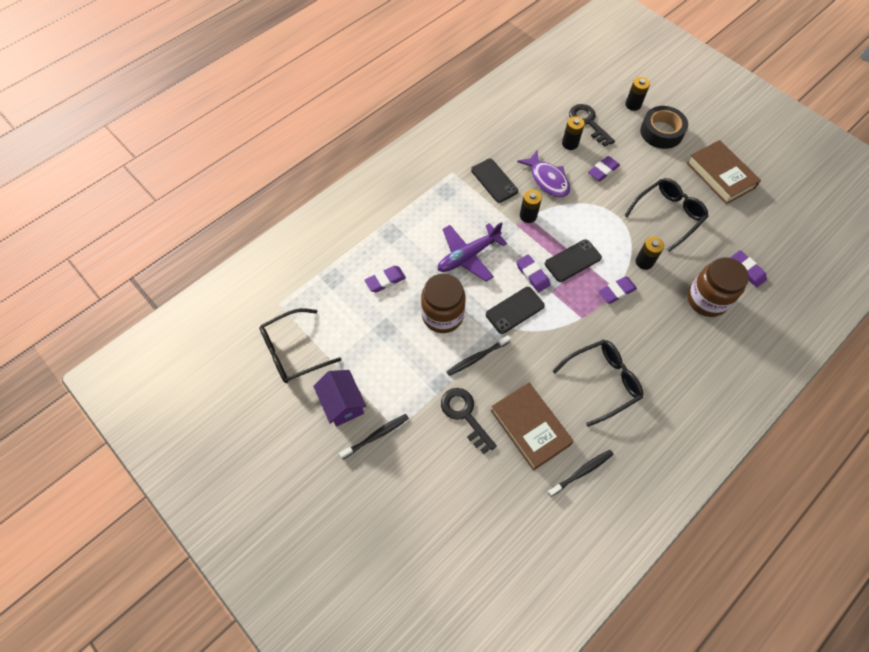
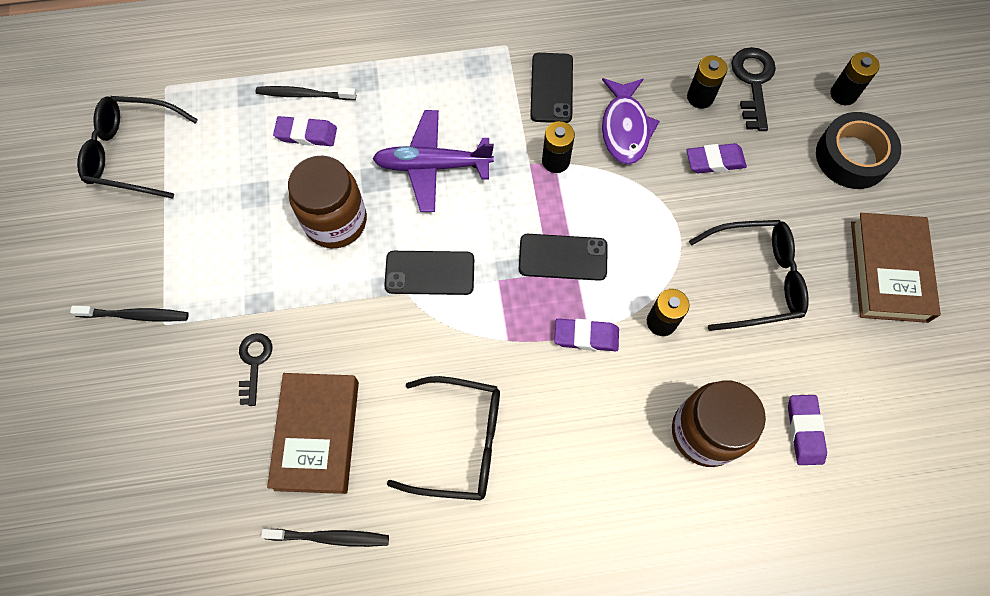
camera: 35 degrees right, 5 degrees up
(342, 403) = (132, 251): purple house -> none
(465, 415) = (254, 363): black key -> black key, size x0.66
(476, 358) = (330, 301): black toothbrush -> black toothbrush (304, 94)
(532, 275) = (492, 242): purple eraser -> none

